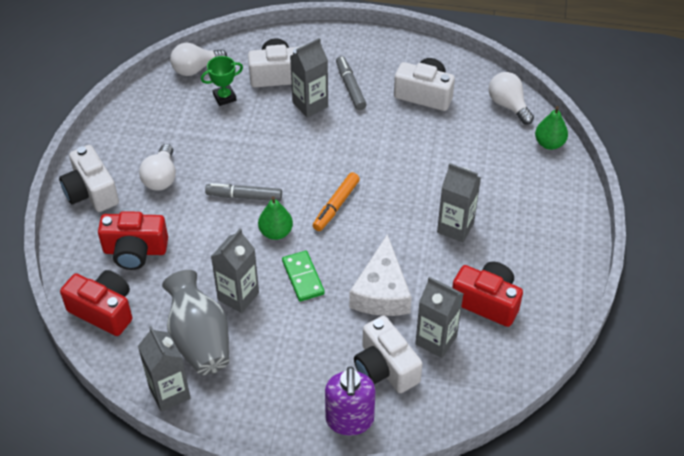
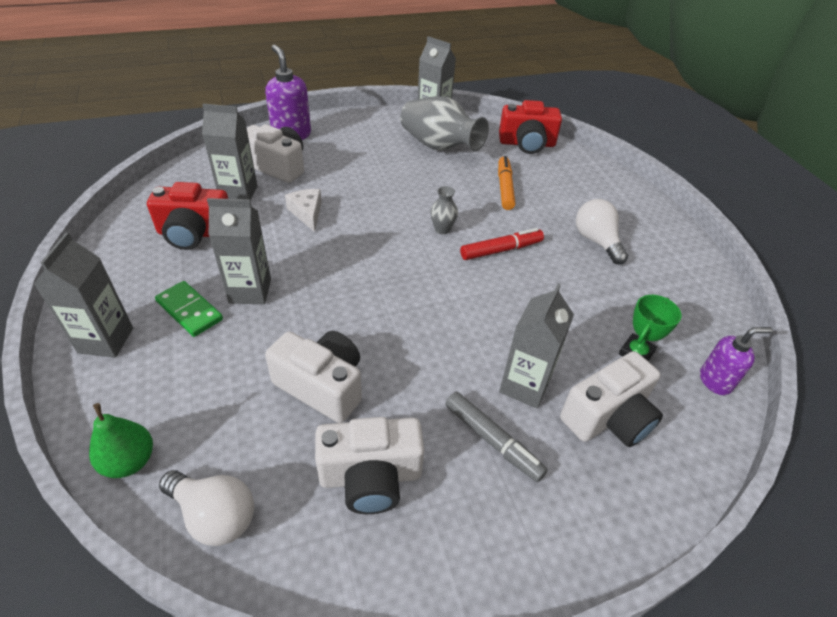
camera: 150 degrees right, 5 degrees down
(91, 192) = (639, 210): white camera -> white camera (322, 386)
(135, 251) = (549, 182): red camera -> none
(196, 69) = (715, 381): white light bulb -> purple soap dispenser
(238, 296) = (434, 177): grey carton -> grey carton (106, 340)
(244, 196) = (501, 250): grey marker -> red marker
(276, 232) = (442, 229): green pear -> grey vase
(303, 277) = (388, 203): green domino -> green domino (190, 311)
(336, 206) = (399, 271): orange marker -> orange marker (504, 188)
(381, 291) = (307, 213): white cheese -> white cheese, size x0.57

